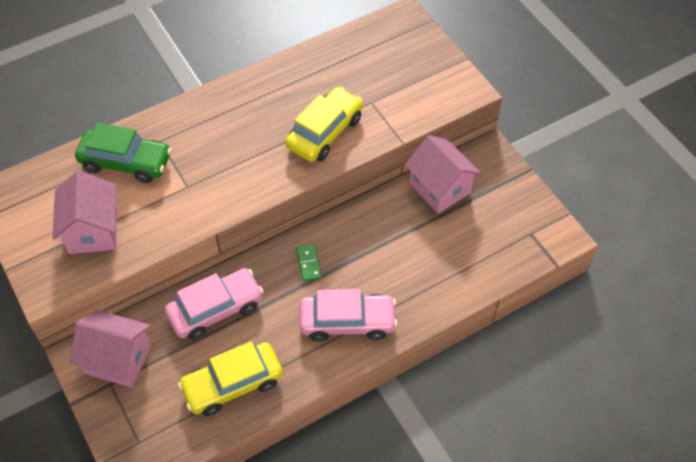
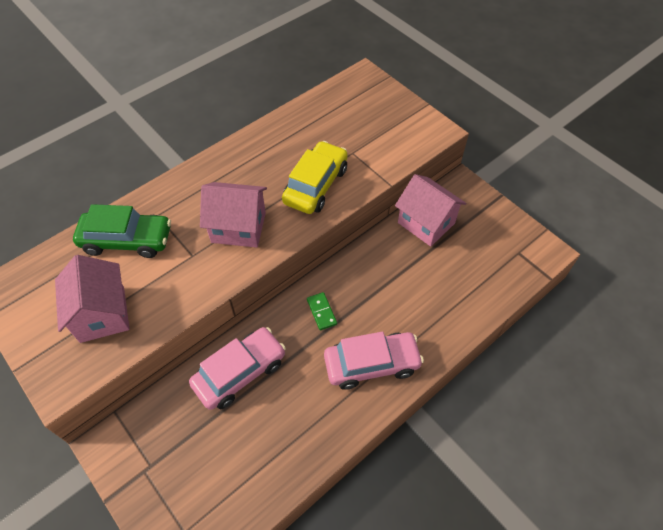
camera: 10 degrees left, 0 degrees up
(118, 359) = (148, 443): pink house -> pink house (238, 227)
(233, 384) = (271, 449): yellow car -> none

